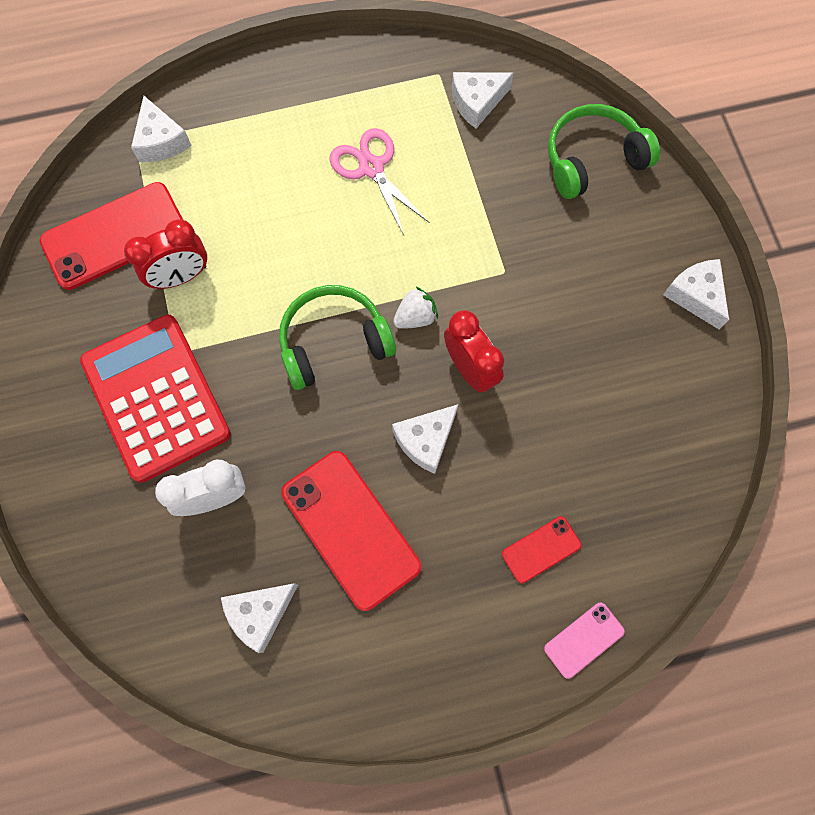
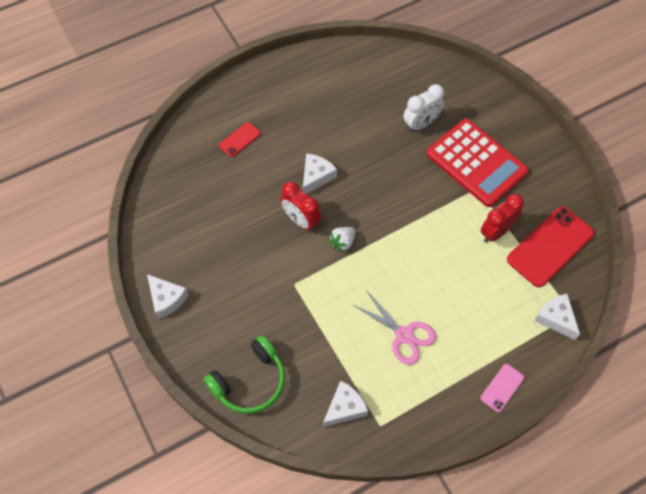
camera: 165 degrees right, 10 degrees down
(260, 613) = (376, 81): white cheese -> none
(334, 342) = (387, 216): green headphones -> none
(350, 529) = (343, 126): red phone -> none
(584, 640) = (210, 106): pink phone -> pink phone (502, 387)

